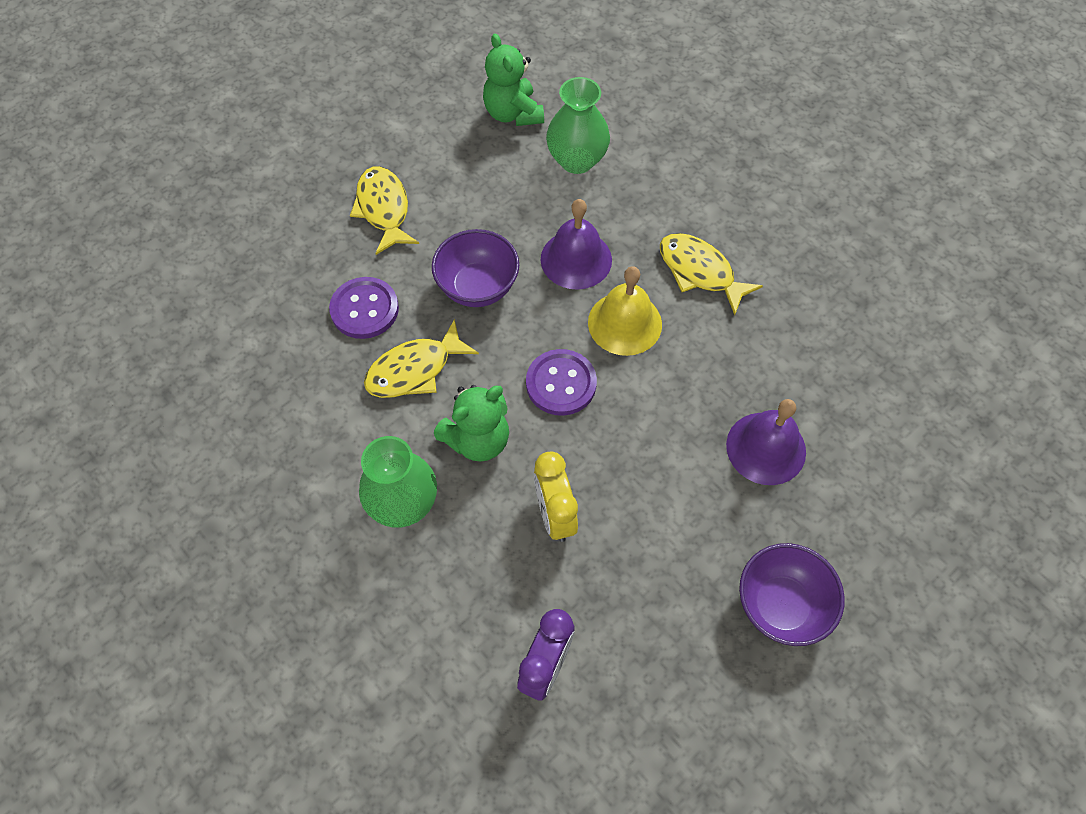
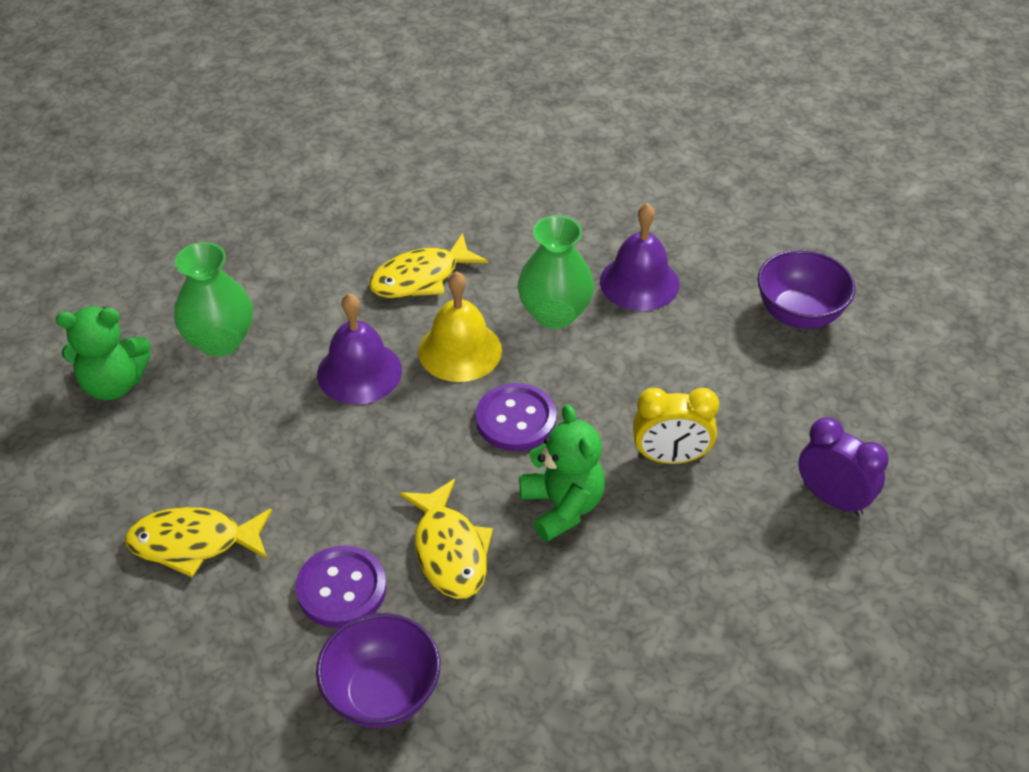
camera: 75 degrees left, 15 degrees down
(403, 503) = (623, 591): green vase -> green vase (554, 314)
(478, 287) = (358, 468): purple bowl -> purple bowl (382, 694)

